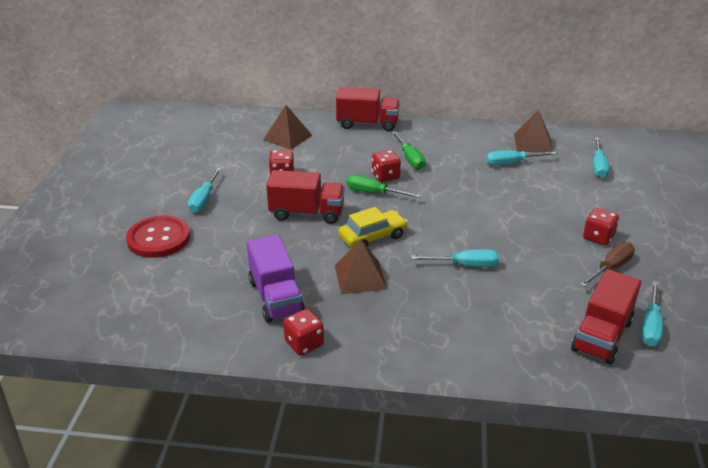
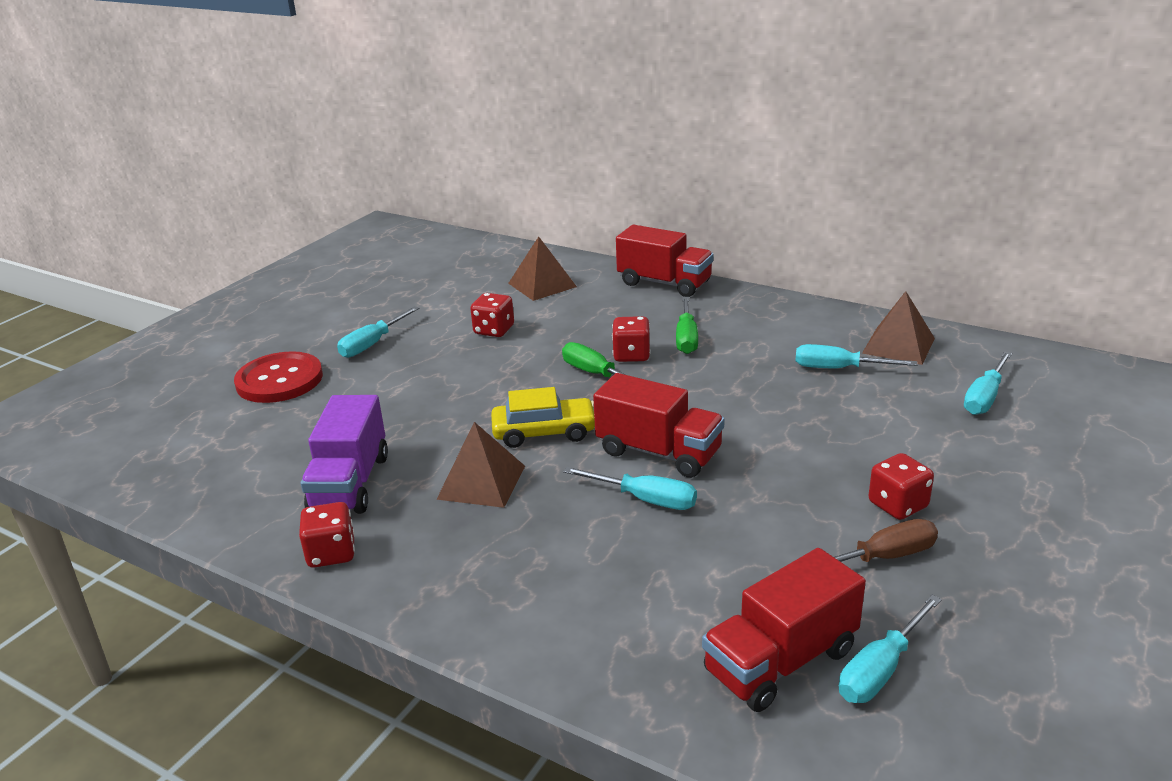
camera: 25 degrees right, 5 degrees down
(307, 213) = (483, 384): red truck -> red truck (658, 452)

